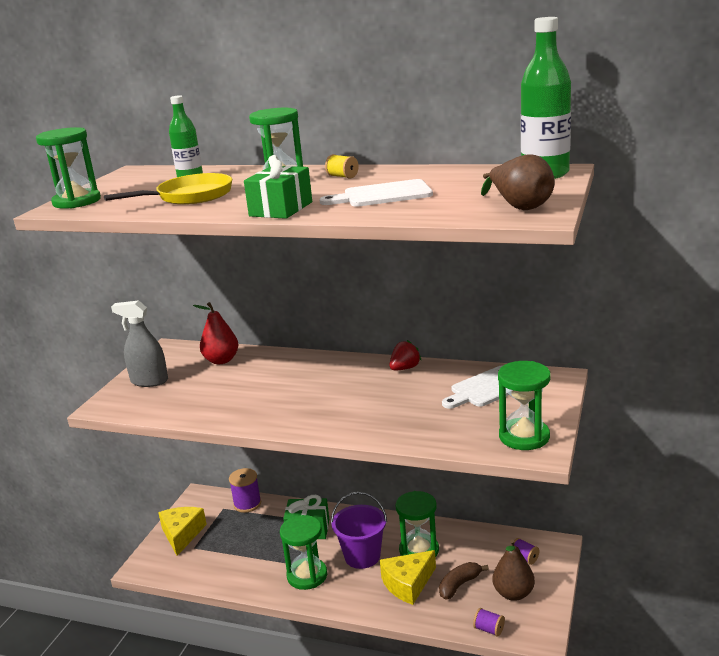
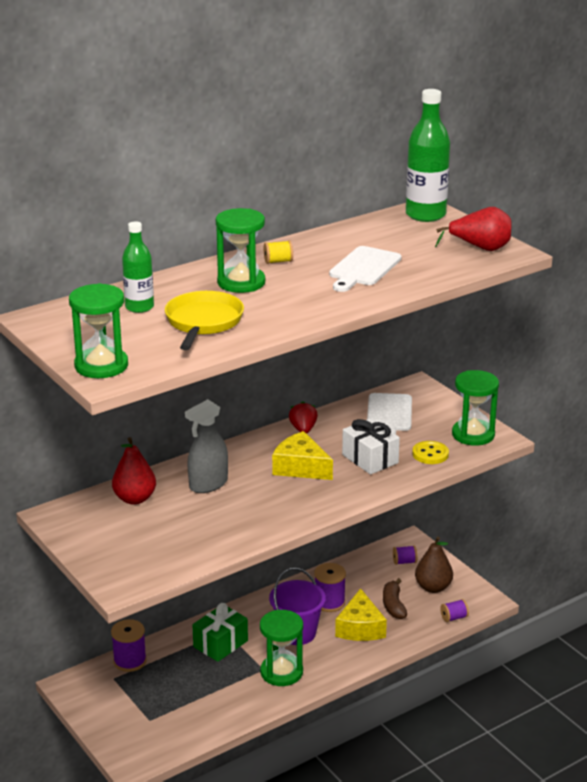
camera: 55 degrees left, 5 degrees up
(149, 381) = (110, 548): grey spray bottle -> grey spray bottle (208, 484)
(182, 534) = (118, 719): yellow cheese -> yellow cheese (300, 467)
(281, 209) = (323, 306): green gift -> none
(404, 411) = (370, 459): none -> white gift
(419, 550) = (329, 602): green hourglass -> purple spool
(456, 432) = (430, 454): none -> yellow button
(520, 206) = (480, 248): brown pear -> red pear

